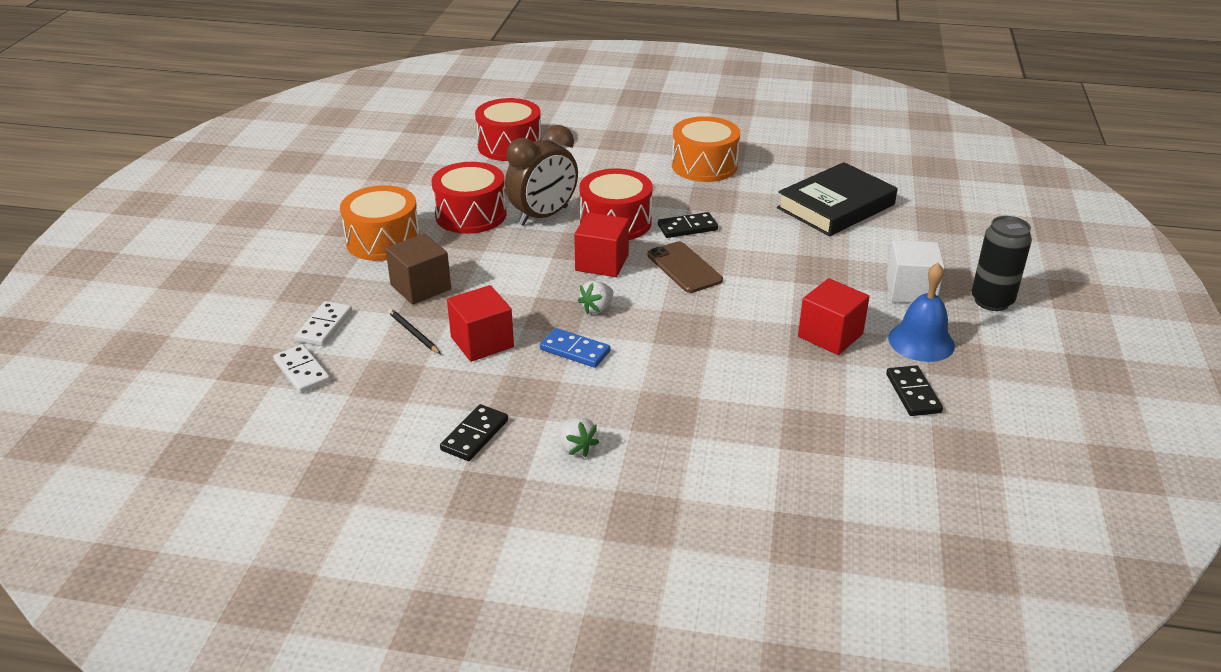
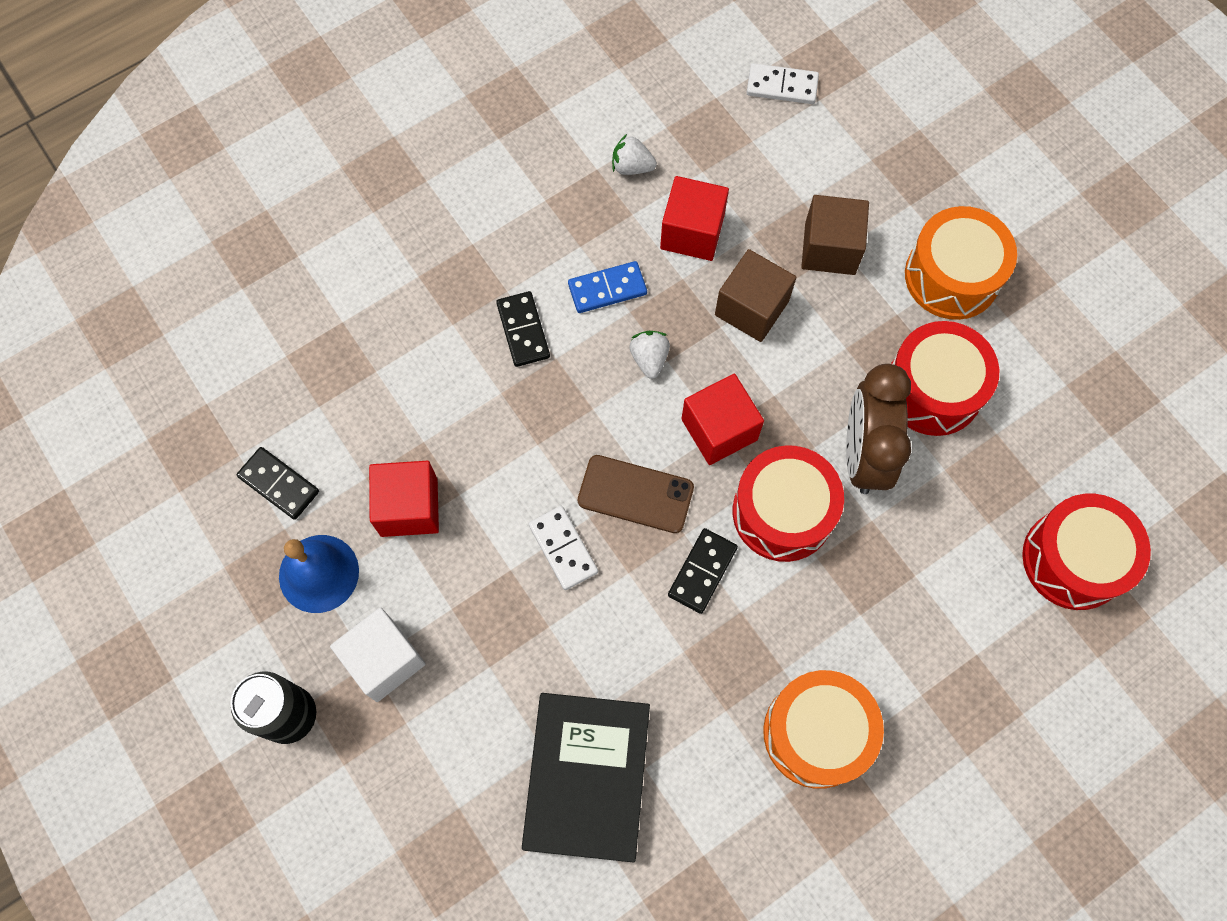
camera: 135 degrees right, 35 degrees up
(324, 326) = (836, 139): white domino -> white domino (563, 549)
(413, 333) = (758, 193): black pencil -> none
(475, 435) = (578, 141): black domino -> black domino (523, 330)
(506, 292) = (751, 308): none -> brown cube
(576, 447) = (493, 192): white strawberry -> white strawberry (632, 167)

